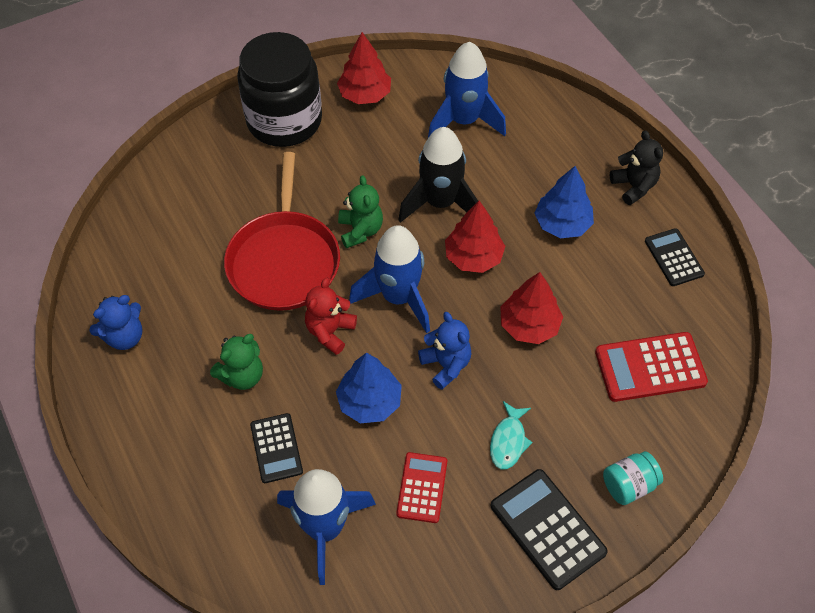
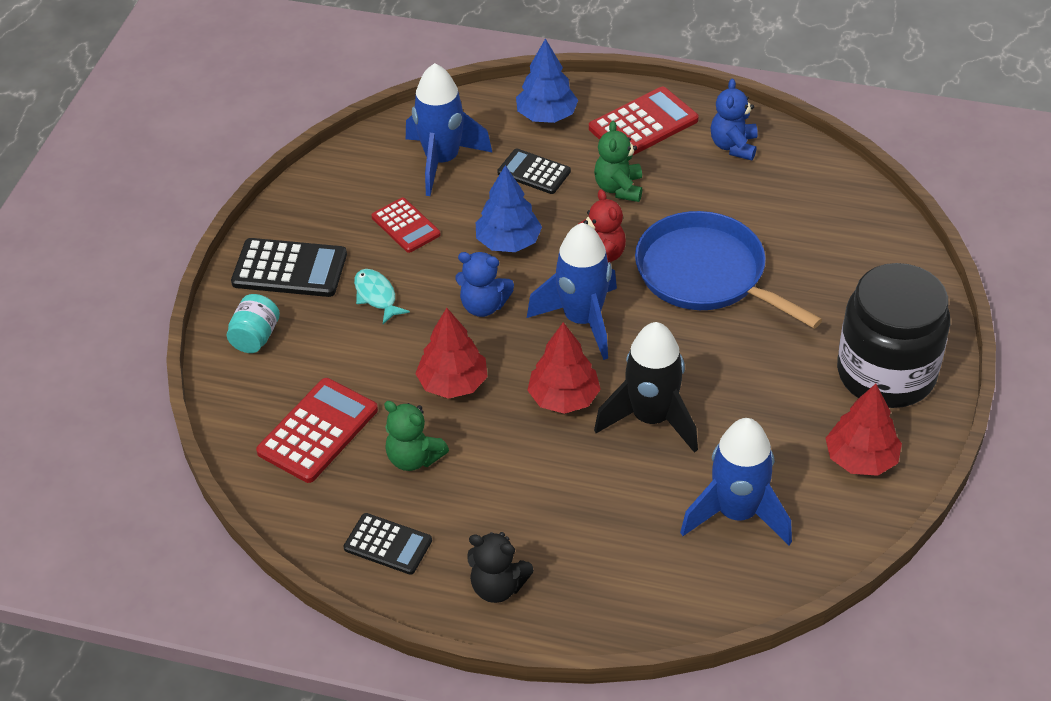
camera: 135 degrees right, 10 degrees down
(148, 416) = (643, 124): none -> red calculator
(284, 260) = (706, 274): red pan -> blue pan
(360, 230) = (683, 342): green teddy bear -> green teddy bear (414, 458)
(562, 224) = (523, 490): blue tree -> blue tree (546, 115)

